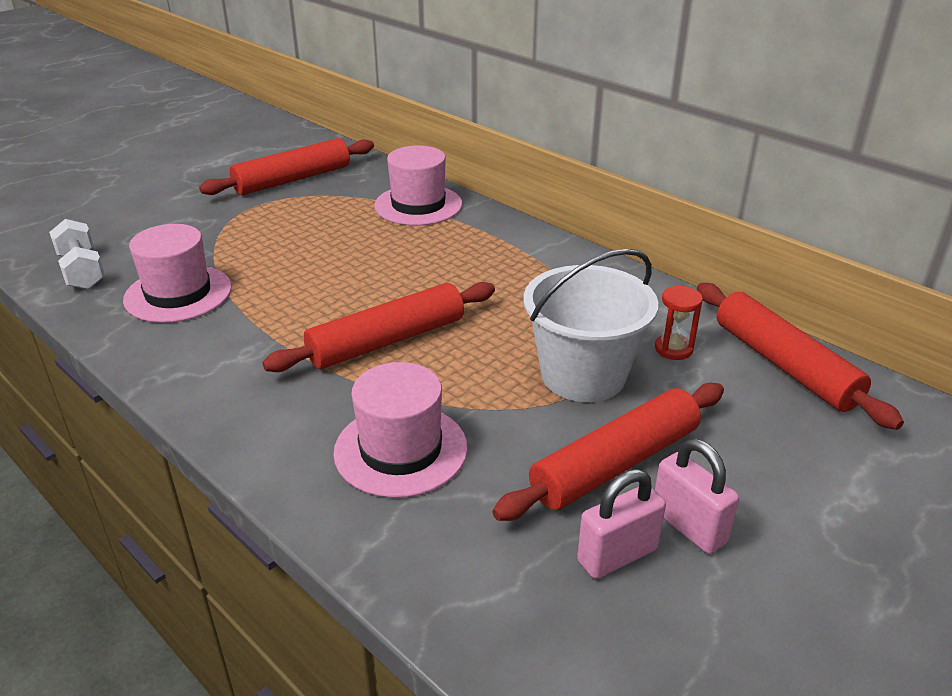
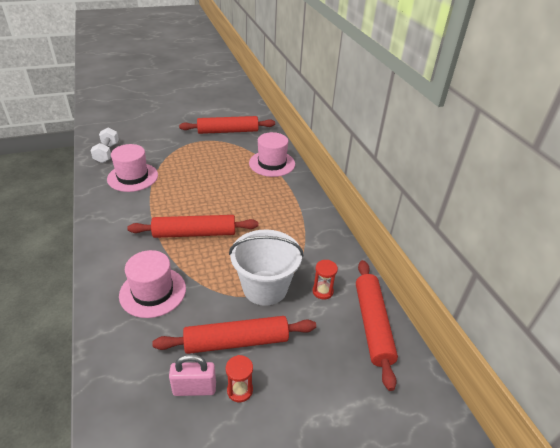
camera: 25 degrees right, 5 degrees up
(688, 526) = (240, 390): pink padlock -> red hourglass

